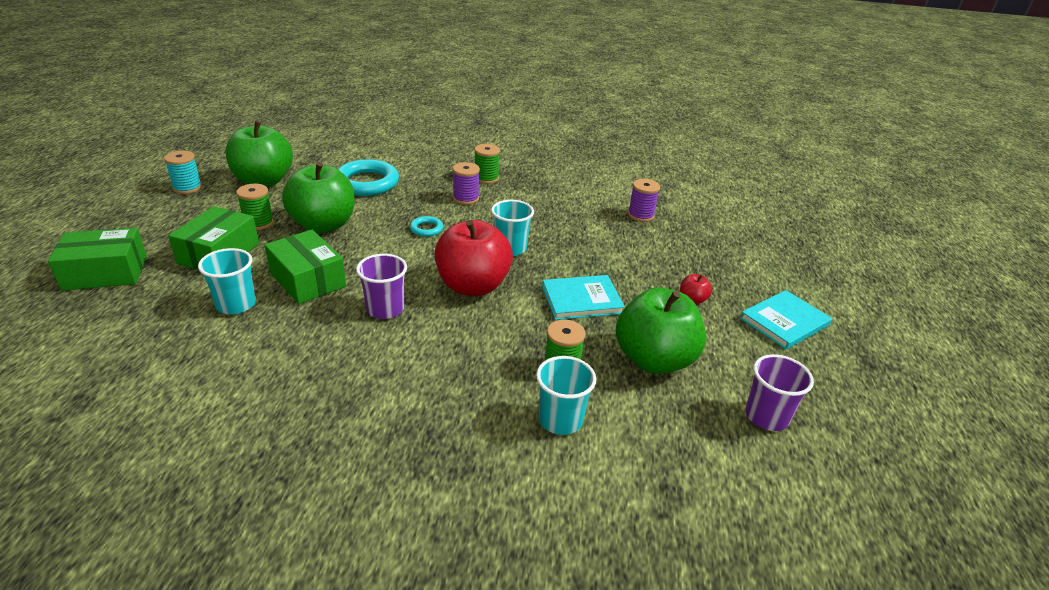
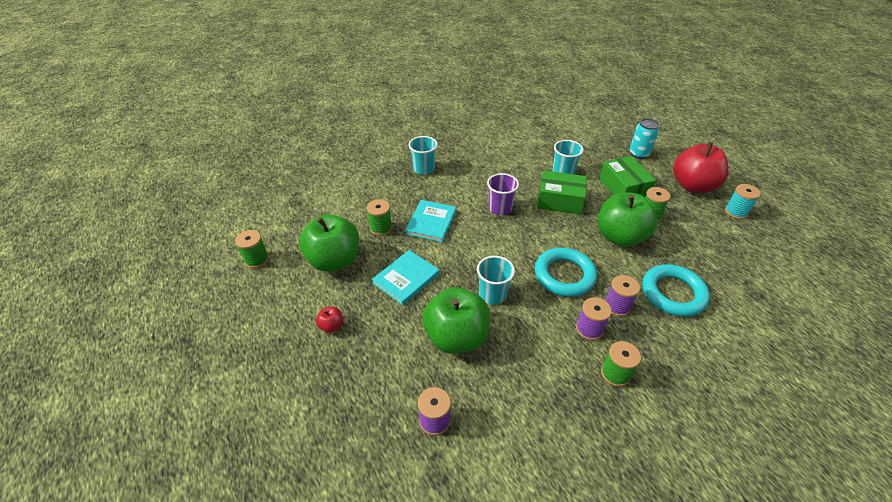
camera: 145 degrees right, 10 degrees up
(105, 273) = (639, 154): green box -> turquoise can
(264, 181) = (721, 246): green apple -> green apple (456, 337)
(422, 197) = (617, 306): none -> purple spool
(426, 229) = (564, 275): turquoise ring -> turquoise ring, size x2.12
(473, 286) = (478, 248): red apple -> red apple (692, 186)
(560, 420) = (361, 205): turquoise cup -> turquoise cup (424, 169)
(766, 416) = (256, 260): purple cup -> green spool
(784, 322) = (254, 346): turquoise book -> turquoise book (431, 222)

